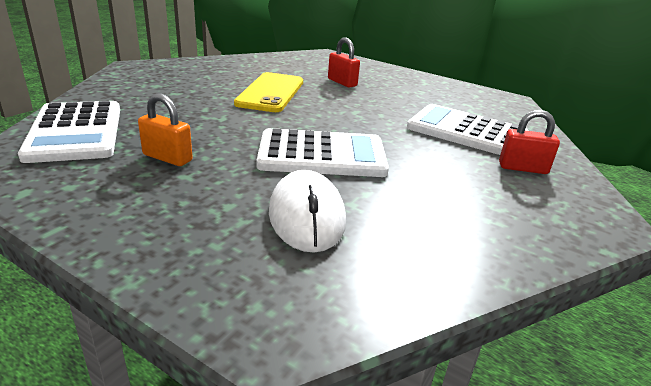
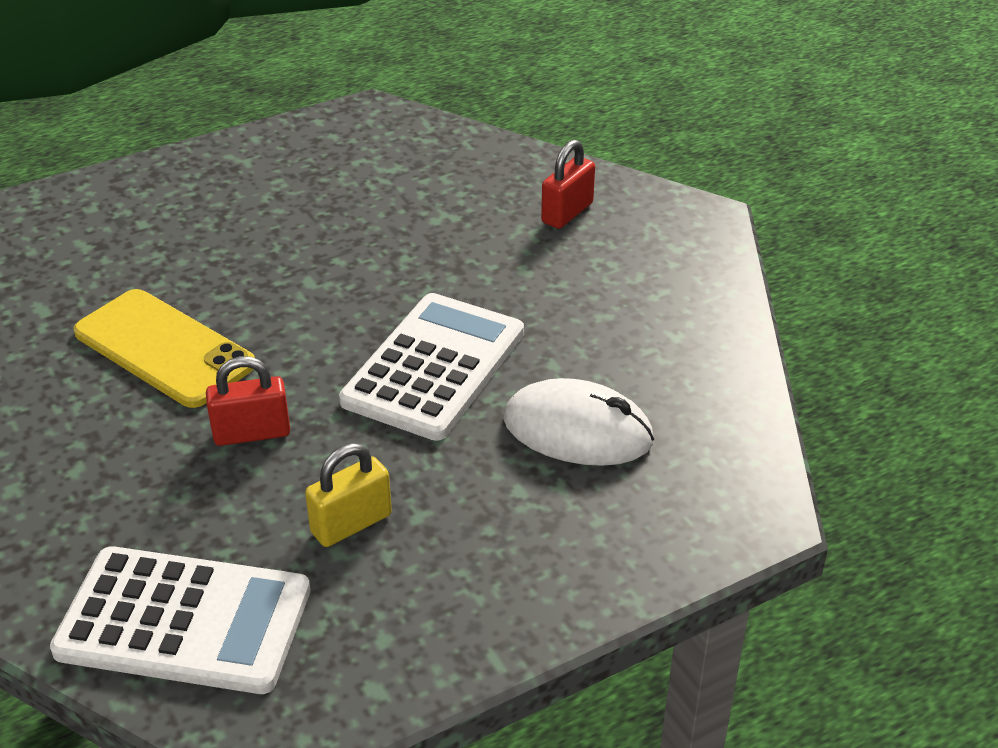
camera: 60 degrees left, 10 degrees up
(167, 158) = (351, 524): orange padlock -> yellow padlock
(342, 82) = (176, 250): red padlock -> red padlock (252, 433)
(466, 132) = (447, 207): white calculator -> none

